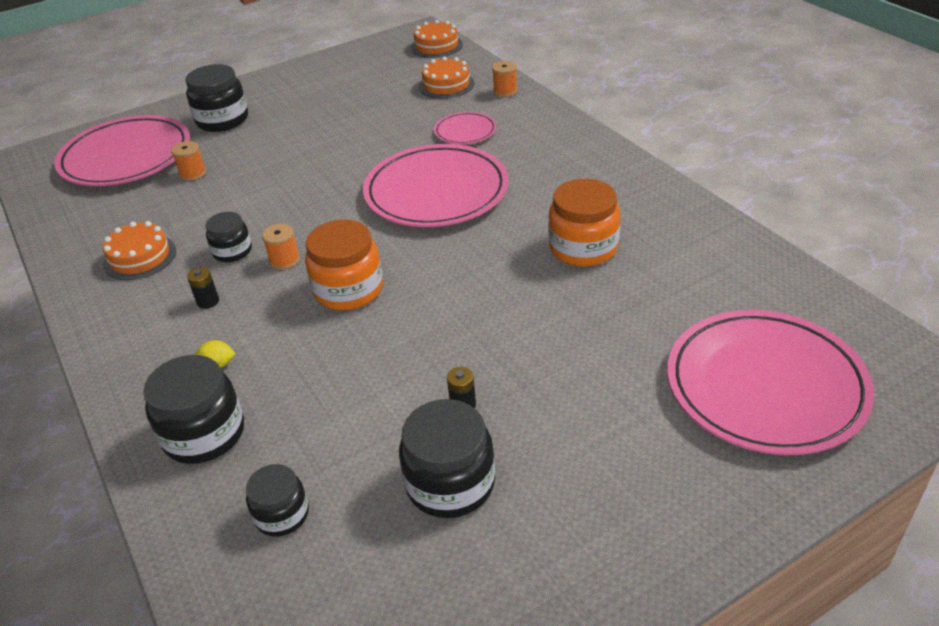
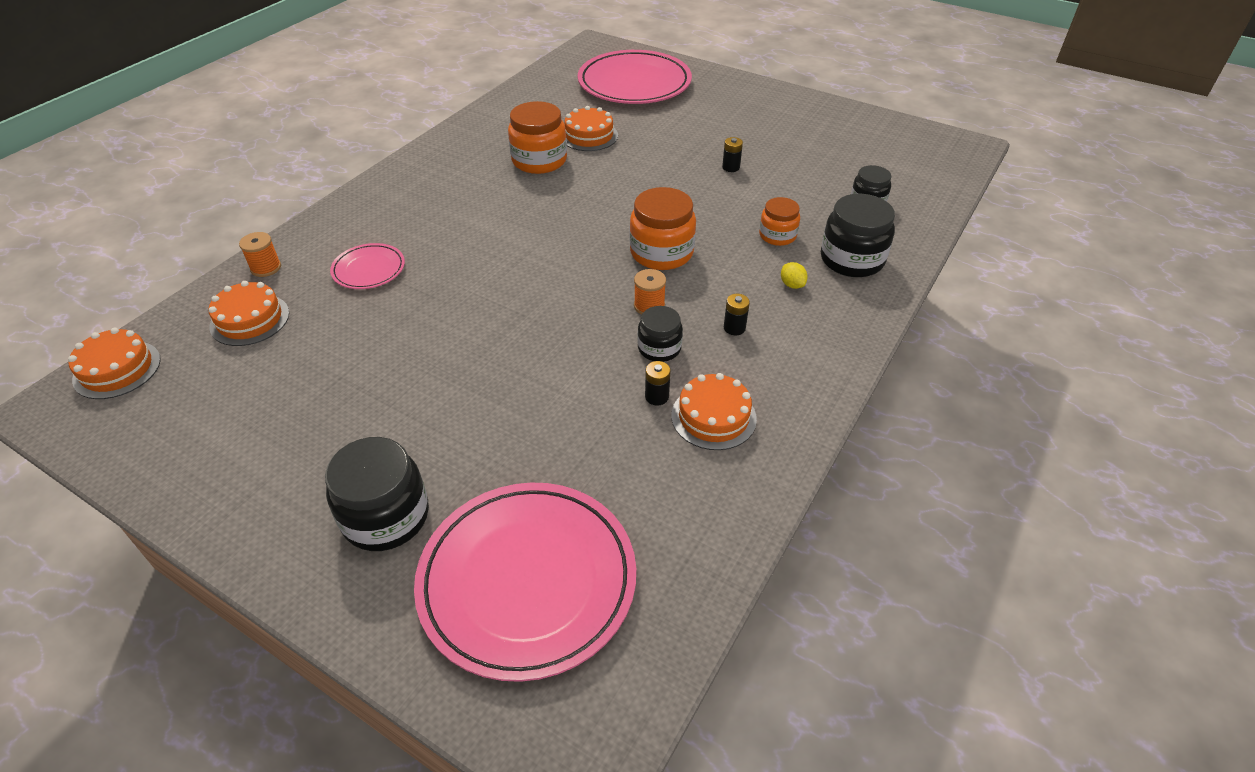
camera: 120 degrees left, 5 degrees up
(188, 236) = (657, 396): none -> black battery
(193, 173) = (538, 467): orange spool -> none
(298, 388) = (777, 235): none -> orange jar
(436, 192) = (494, 253): pink plate -> none
(450, 483) = (789, 155): black jar -> none
(621, 299) = (589, 136): none -> orange cake

